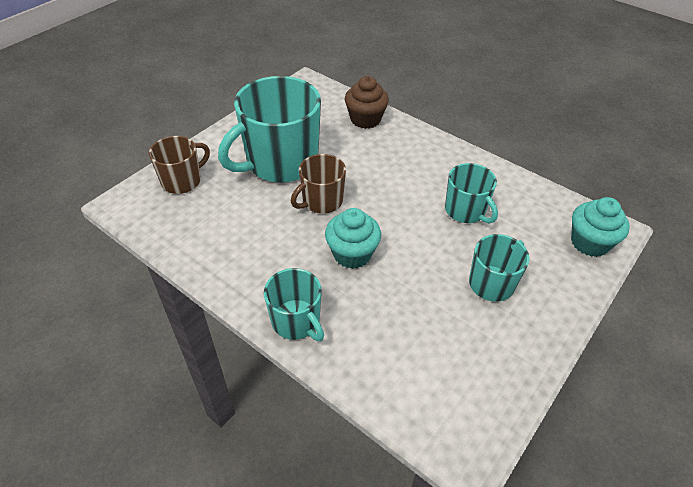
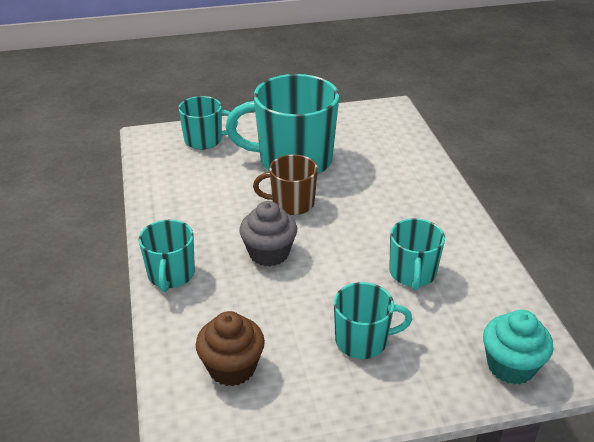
camera: 40 degrees right, 10 degrees down
(182, 181) = (204, 140): brown mug -> turquoise mug
(352, 254) = (269, 253): turquoise cupcake -> grey cupcake
(365, 119) = (409, 159): brown cupcake -> brown cupcake (232, 368)

